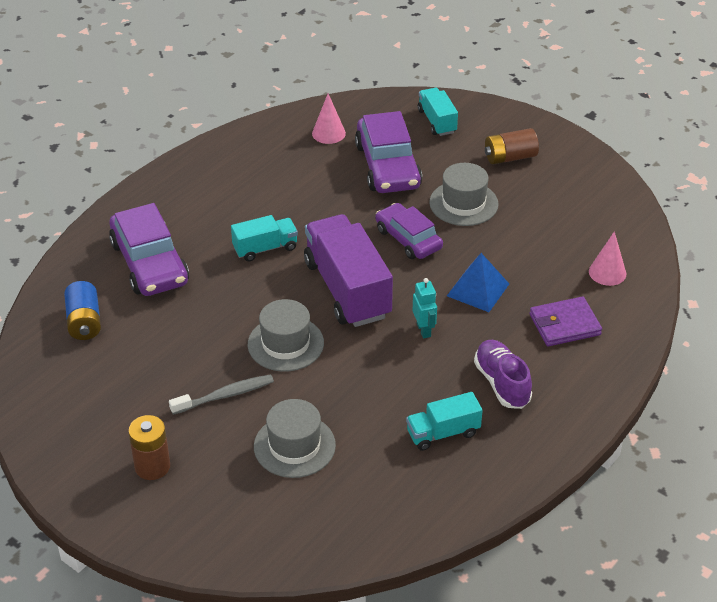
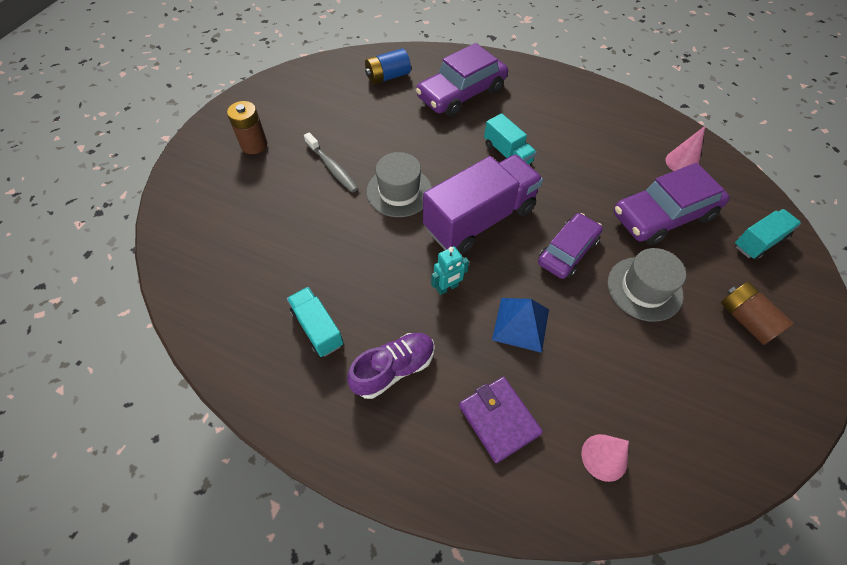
camera: 75 degrees right, 15 degrees up
(294, 446) = (285, 222): grey hat -> none

